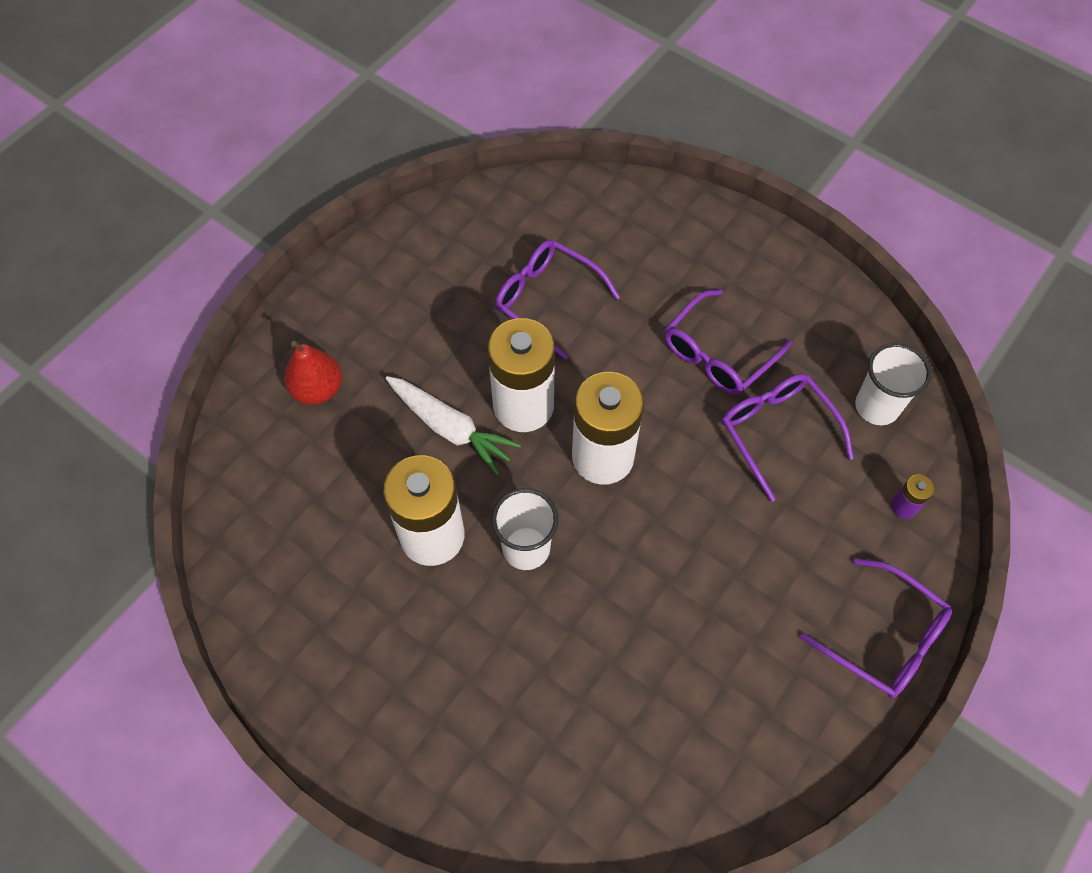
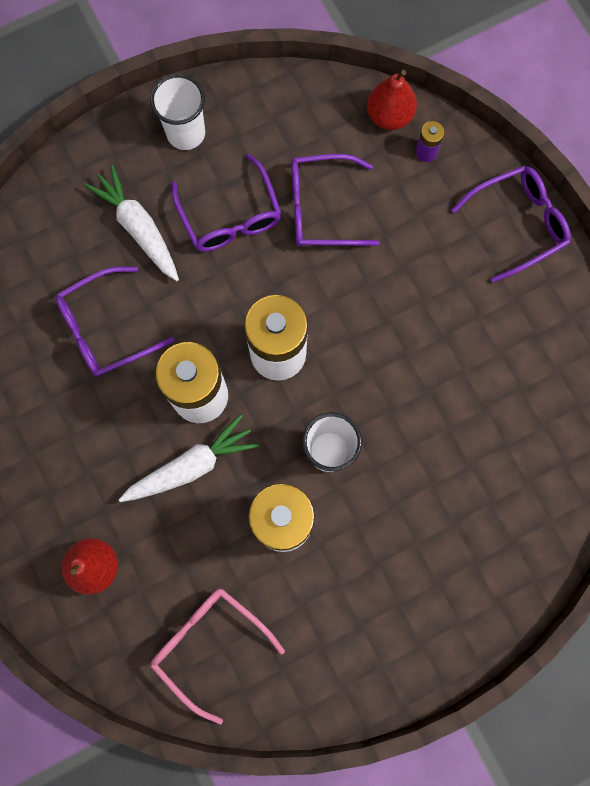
camera: 65 degrees left, 15 degrees up
(281, 521) = (209, 645): none -> pink glasses
(659, 283) = (138, 228): none -> white carrot
(876, 407) = (336, 123): white cup -> white cup (186, 133)
(919, 453) = (389, 116): none -> red pear

